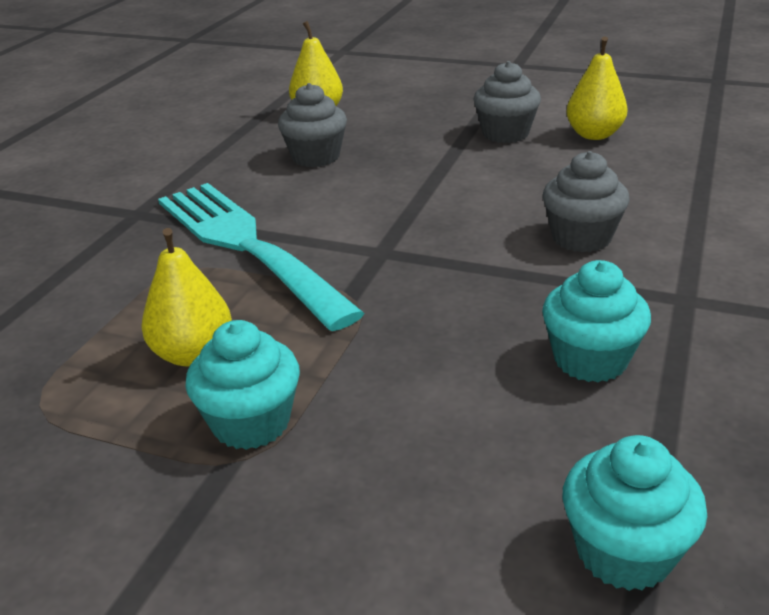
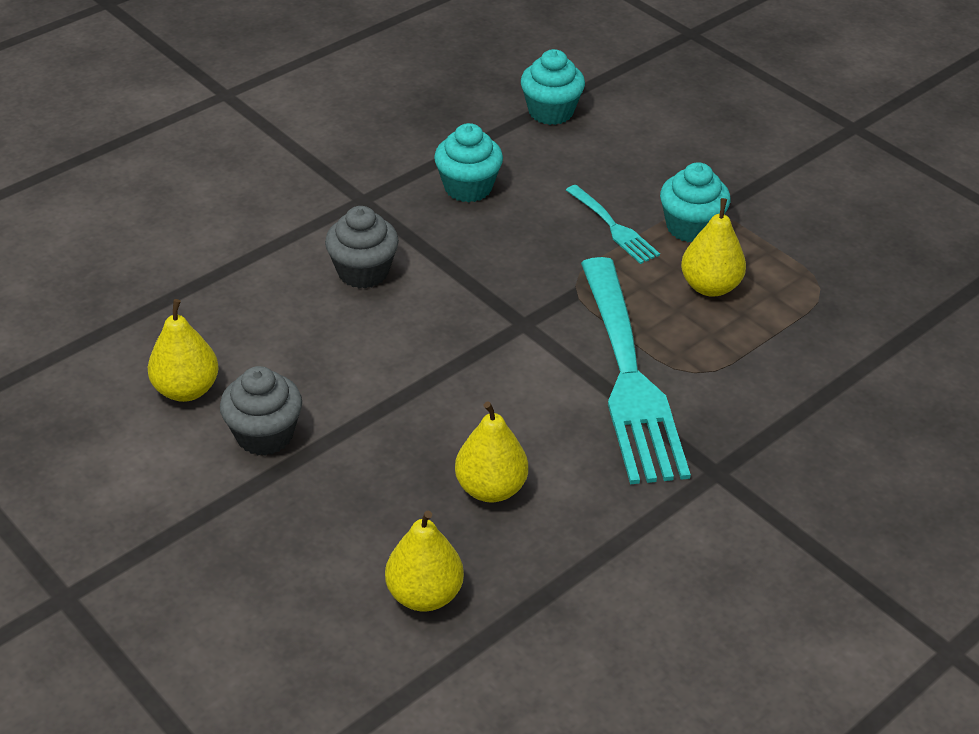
camera: 155 degrees left, 10 degrees up
(315, 157) = (491, 488): grey cupcake -> yellow pear
(358, 381) = (614, 227): none -> turquoise fork

